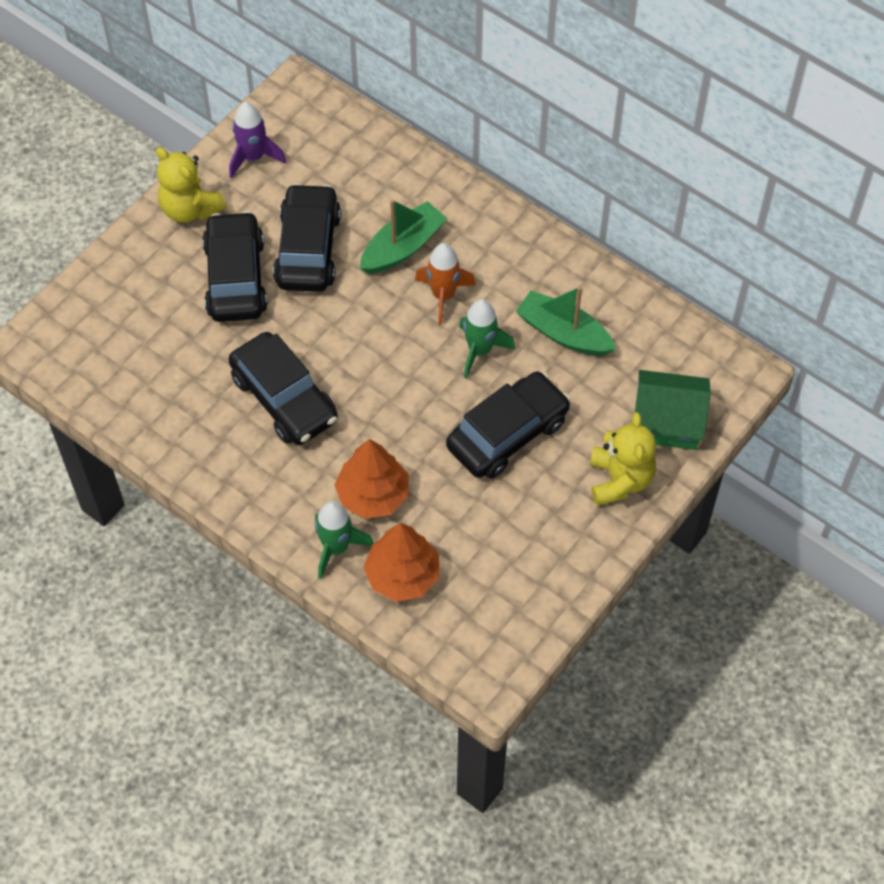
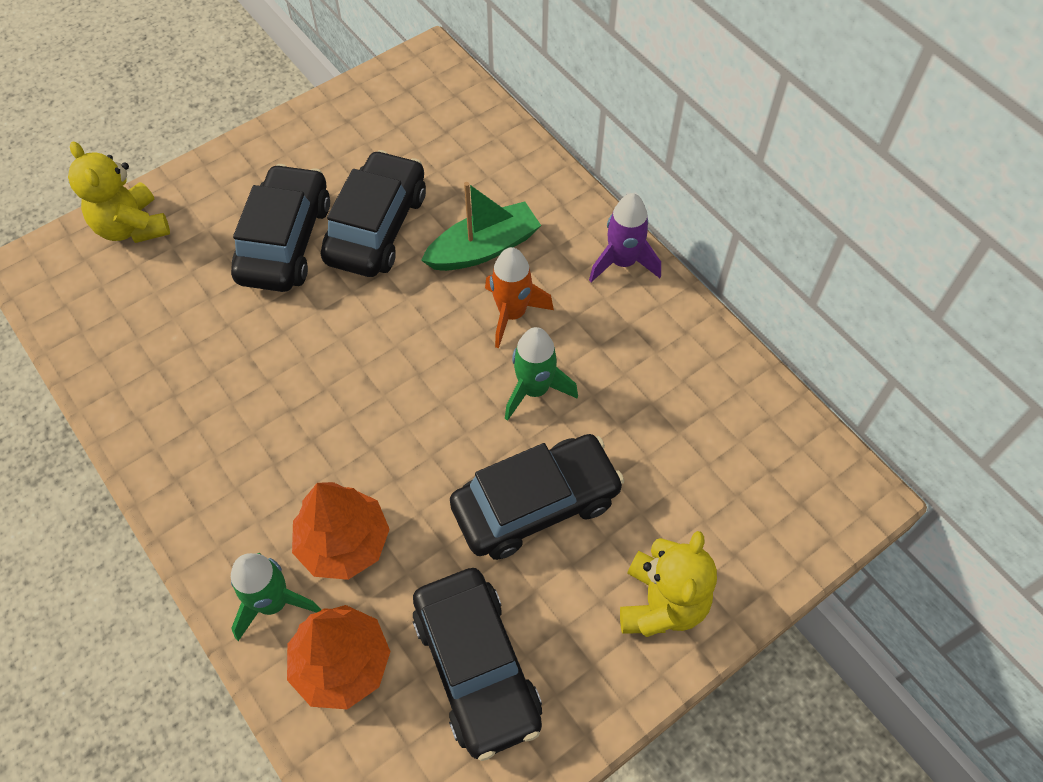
camera: 15 degrees right, 0 degrees up
(190, 209) = (267, 157): yellow teddy bear -> yellow teddy bear (132, 227)
(253, 157) = (355, 118): purple rocket -> purple rocket (622, 262)
(284, 398) = (284, 393): black car -> black car (476, 667)
(564, 333) = (642, 392): green boat -> none
(667, 421) = (744, 538): green house -> none

